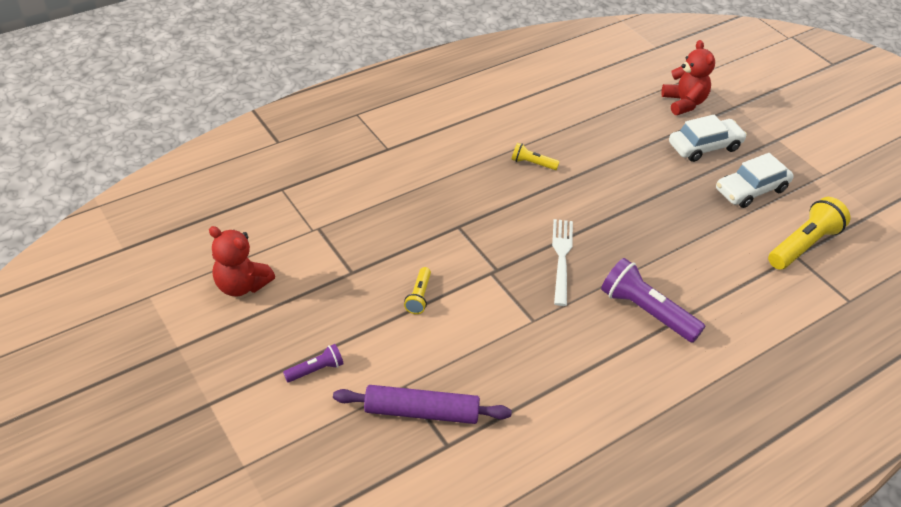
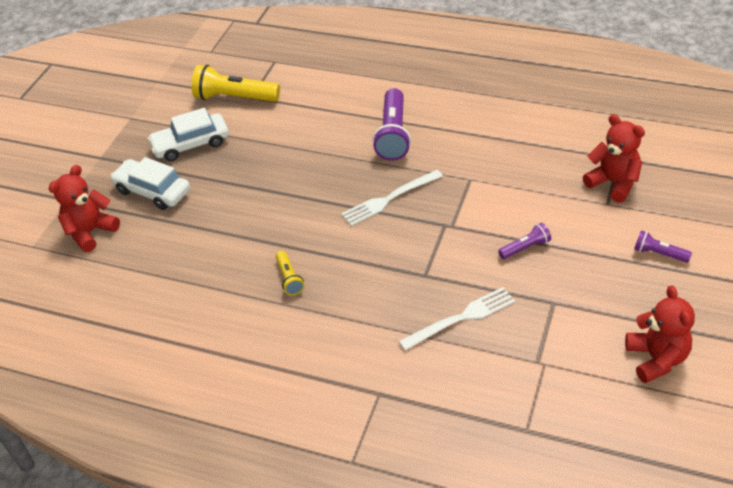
camera: 120 degrees left, 0 degrees up
(397, 219) = (462, 317): none -> white fork
(419, 296) = (525, 248): yellow flashlight -> purple flashlight
(421, 411) = (613, 183): purple rolling pin -> red teddy bear
(751, 190) = (191, 144): white car -> white car turned 135 degrees clockwise

